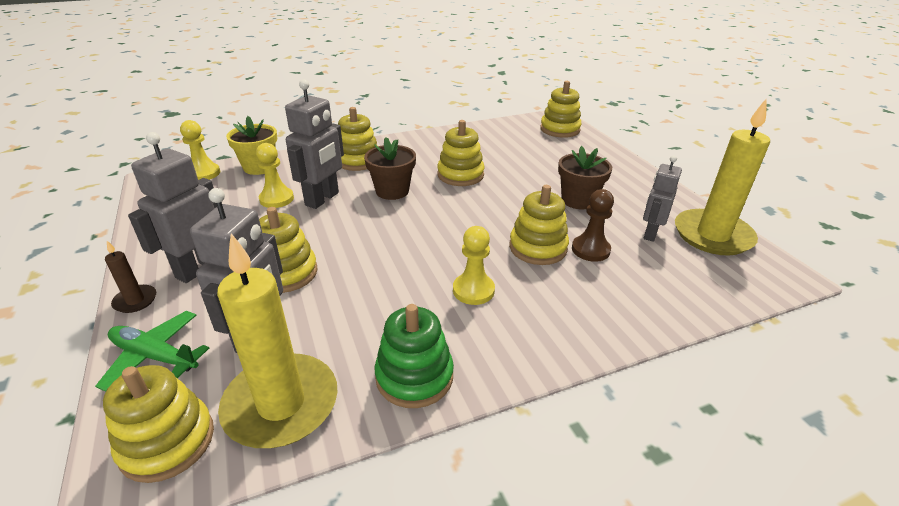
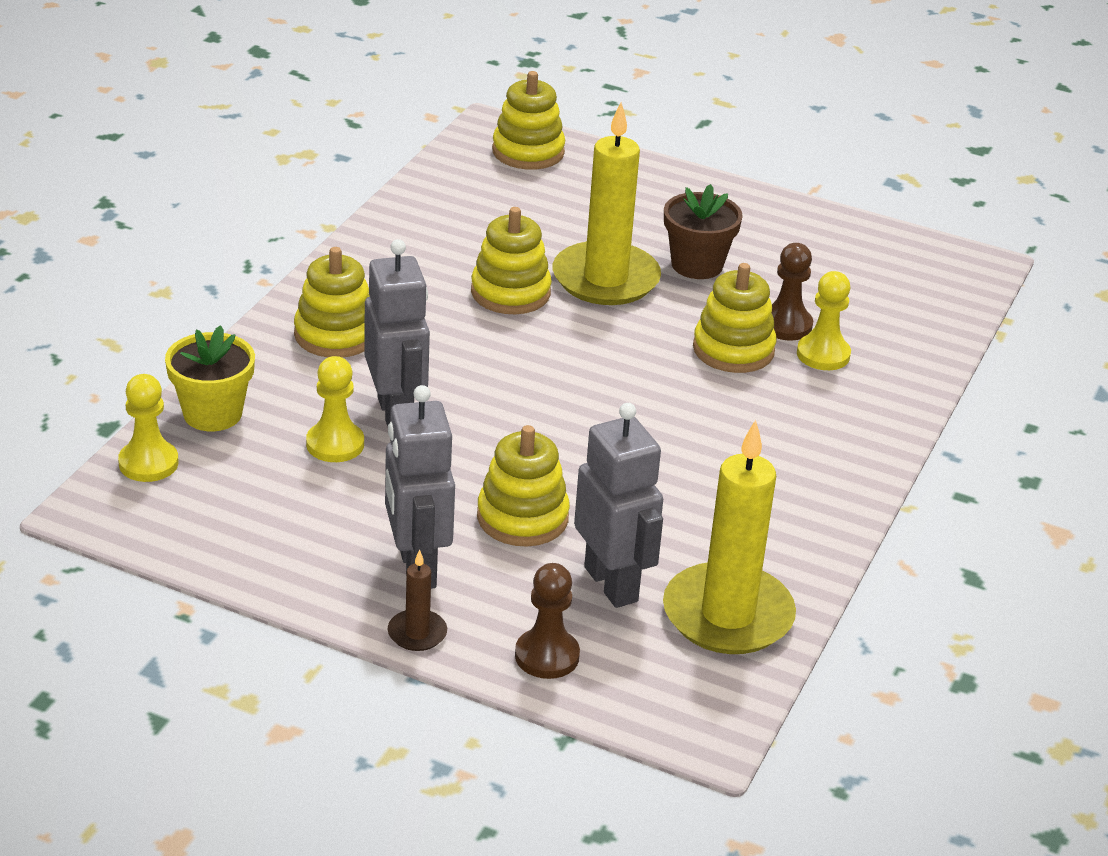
camera: 45 degrees left, 0 degrees up
(155, 356) = (547, 656): green plane -> brown pawn
(167, 442) = (686, 692): yellow stacking toy -> none
(392, 191) = (464, 359): brown flower pot -> none
(414, 376) = (798, 532): green stacking toy -> none
(473, 290) = (736, 430): yellow pawn -> yellow pawn (823, 354)
(650, 233) = (818, 275): grey robot -> none
(712, 235) = (877, 247): yellow candle -> yellow candle (605, 279)

